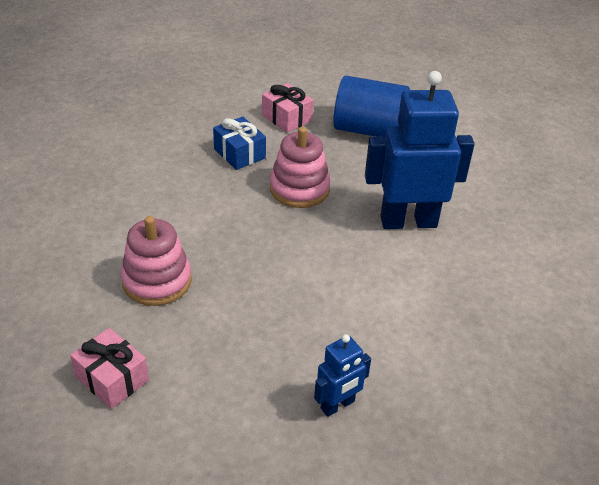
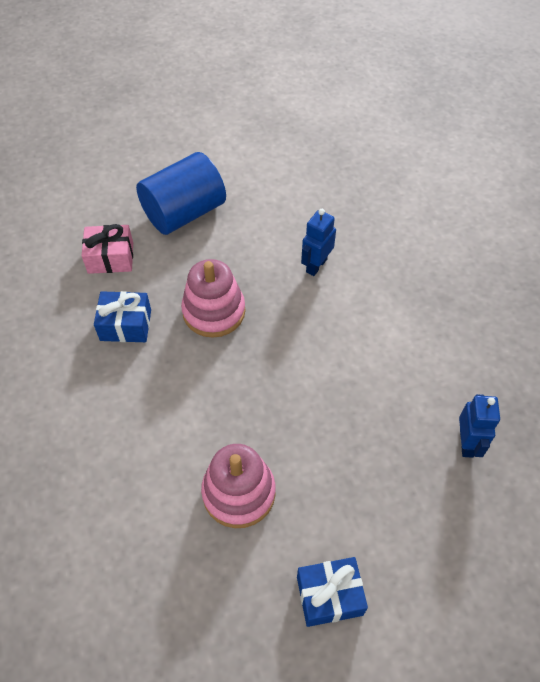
camera: 50 degrees left, 15 degrees up
(112, 379) = (329, 596): pink gift -> blue gift
(408, 221) = (316, 265): blue robot -> blue robot, size x0.50

